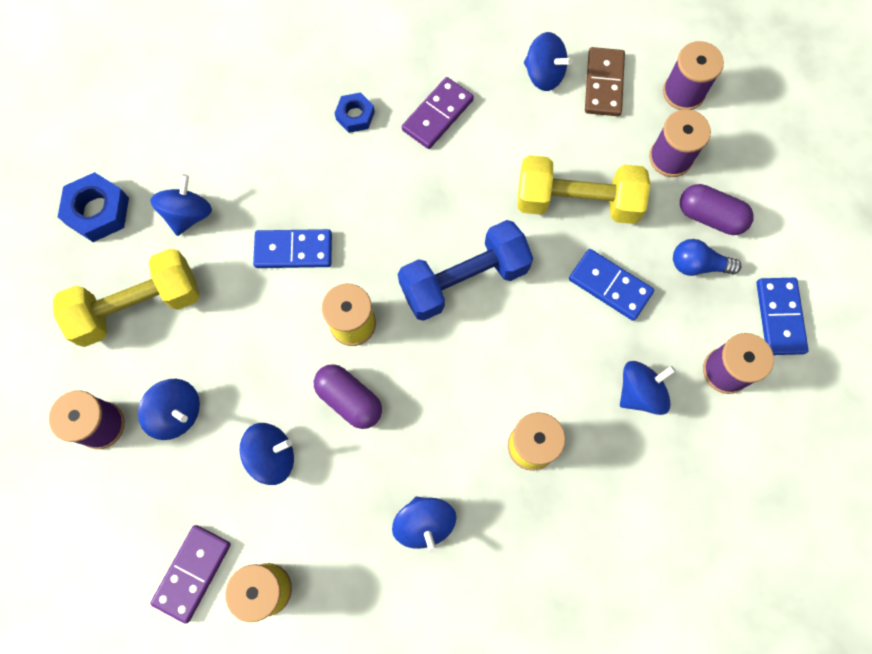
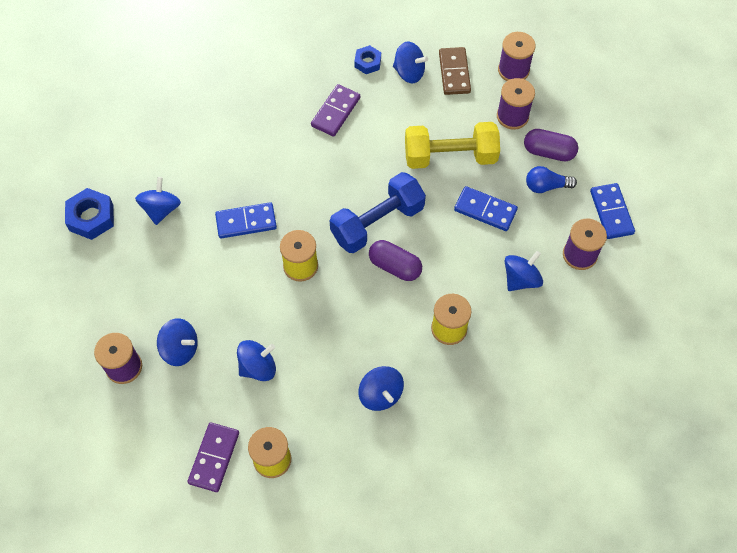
camera: 10 degrees left, 10 degrees down
(138, 306) = (136, 279): yellow dumbbell -> none
(349, 399) = (308, 318): purple capsule -> purple capsule (395, 266)
(355, 116) = (274, 121): blue nut -> blue nut (367, 62)

